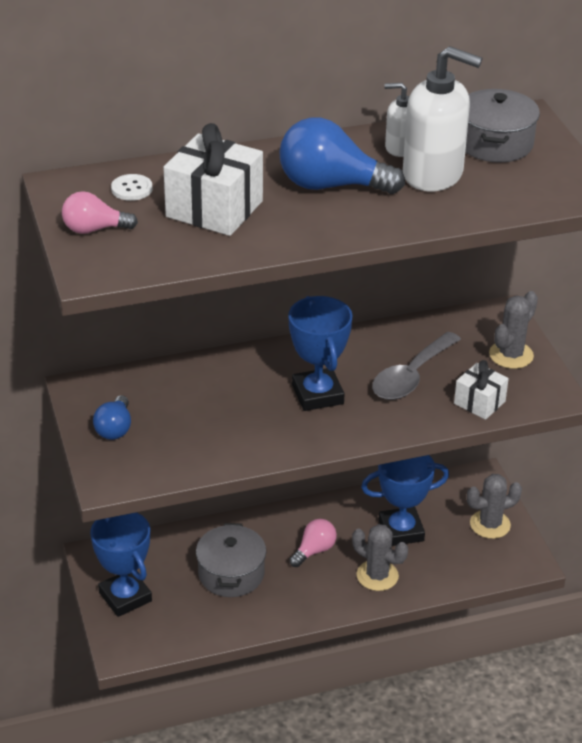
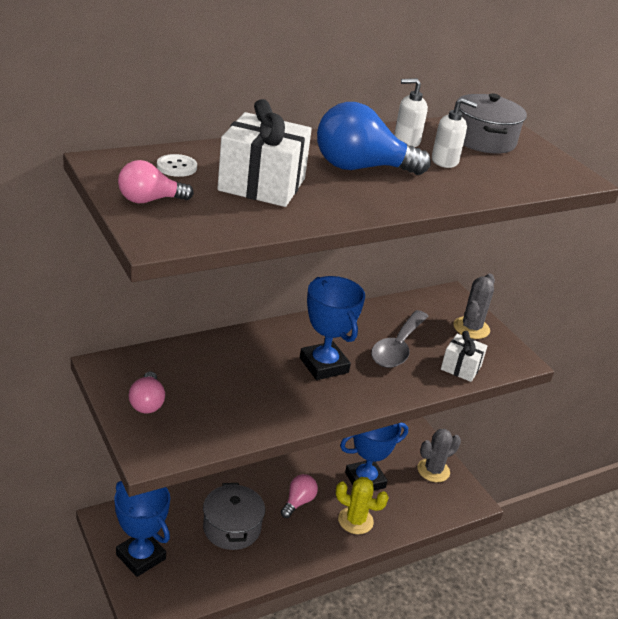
camera: 15 degrees left, 5 degrees down
(114, 428) = (147, 403): blue light bulb -> pink light bulb
(377, 576) = (355, 521): grey cactus -> yellow cactus
(433, 174) = (445, 161): white soap dispenser -> white soap dispenser, size x0.53

